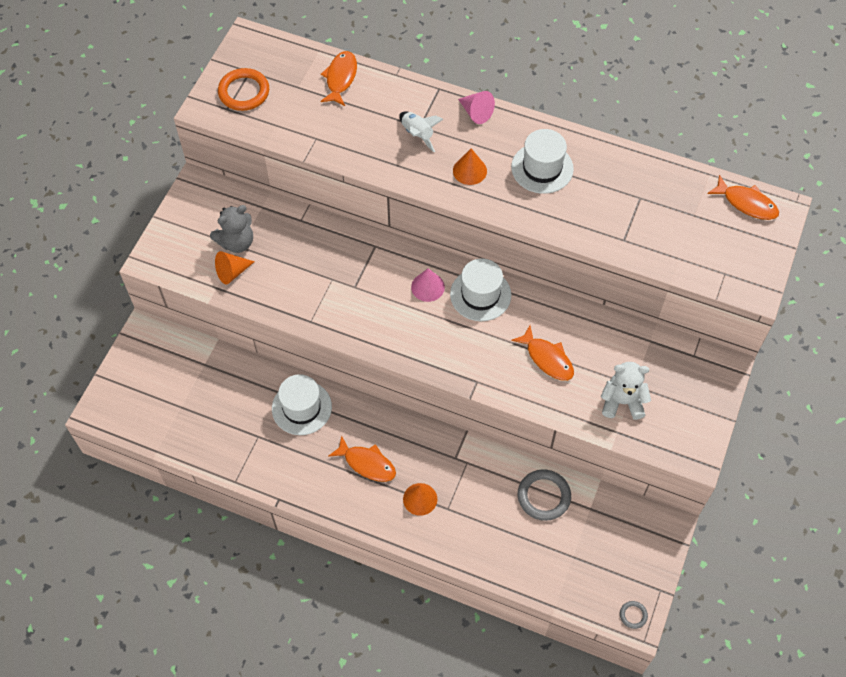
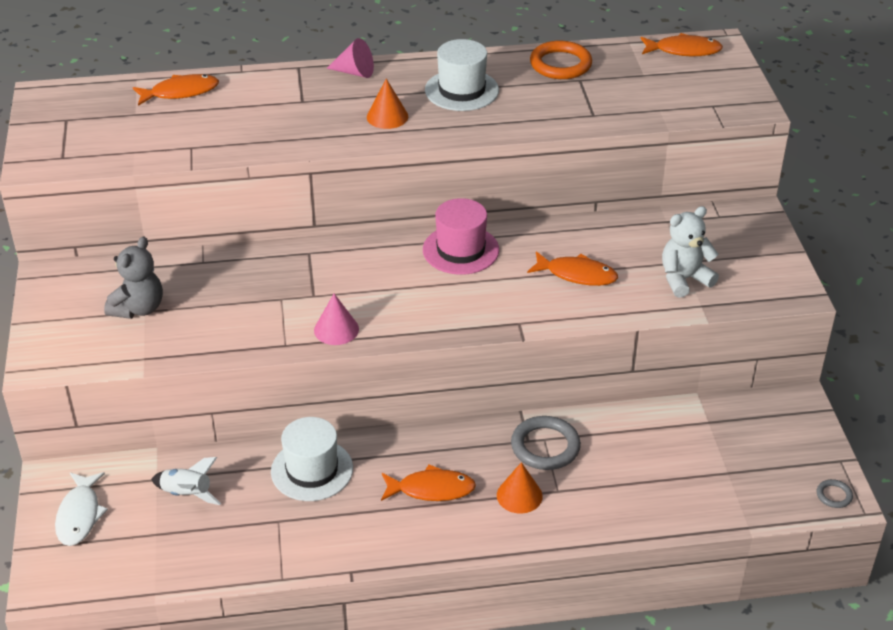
camera: 30 degrees left, 20 degrees down
(145, 368) = (79, 515): none -> white fish
(232, 272) = (153, 337): orange cone -> none
(244, 92) = (73, 137): orange ring -> orange ring (560, 64)
(340, 78) = (180, 92): orange fish -> orange fish turned 90 degrees clockwise
(417, 134) = (305, 108): white rocket -> white rocket (187, 494)
(428, 287) = (397, 265): pink cone -> pink cone (336, 329)
(480, 294) = (460, 250): white hat -> pink hat
(543, 496) = (652, 433): grey ring -> grey ring (545, 446)

